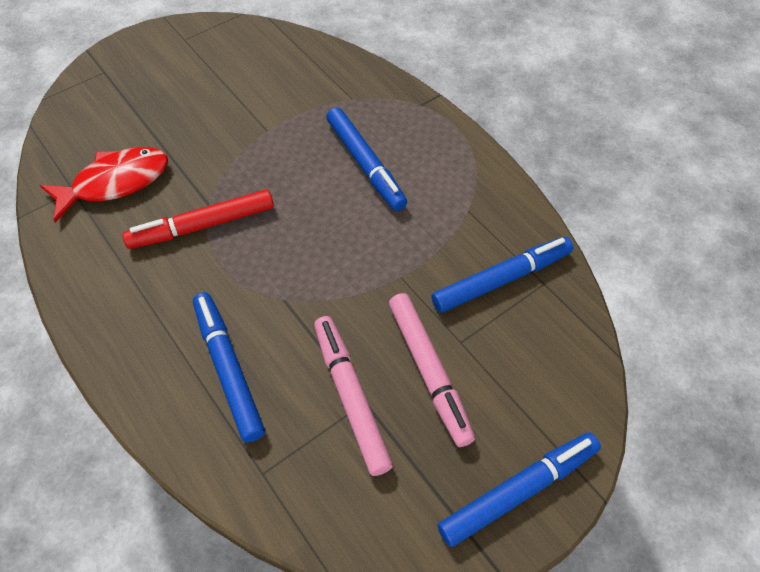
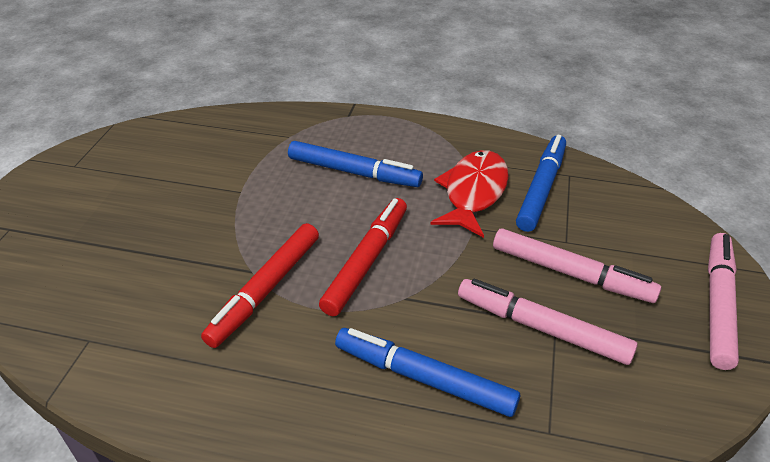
camera: 40 degrees left, 15 degrees down
(115, 182) = (132, 307): red fish -> red fish (473, 192)
(290, 250) = (366, 261): none -> red marker
(518, 490) = (717, 304): blue marker -> pink marker

